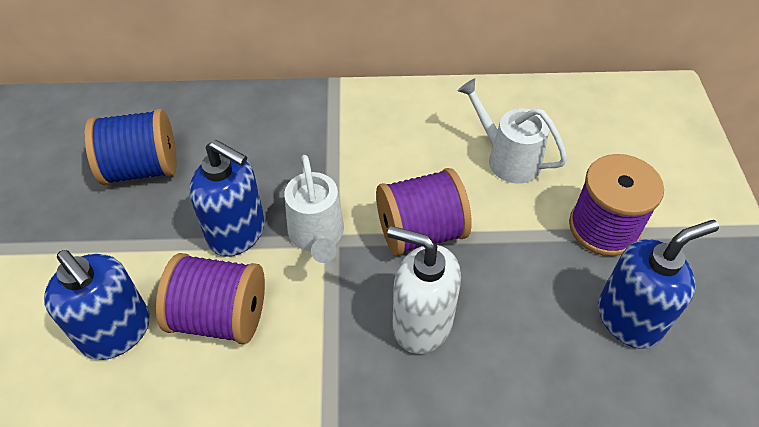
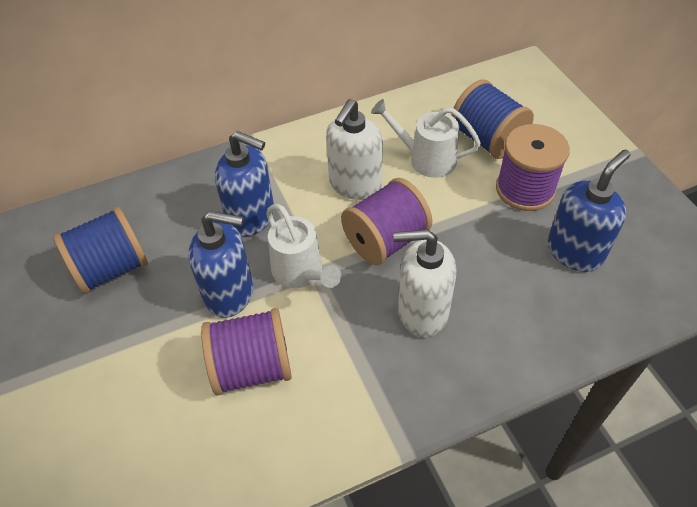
camera: 20 degrees left, 0 degrees up
(117, 332) = (166, 414): blue soap dispenser -> blue soap dispenser (251, 217)
(417, 162) = (355, 185): none -> white soap dispenser
(587, 159) = (487, 140): none -> blue spool

